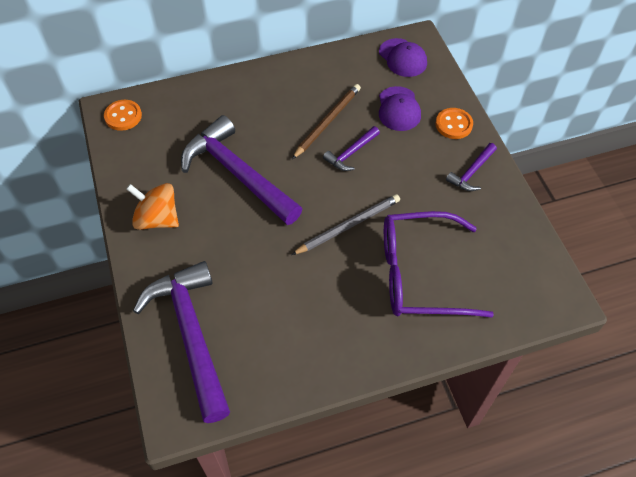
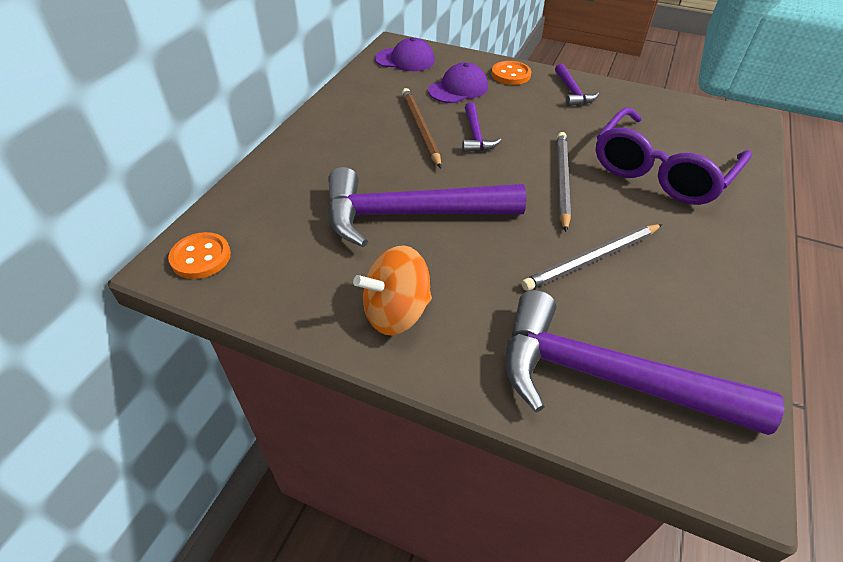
camera: 50 degrees left, 10 degrees down
(283, 282) = (592, 259): none -> grey pencil
(398, 109) = (458, 88): purple cap -> purple cap turned 75 degrees counterclockwise

